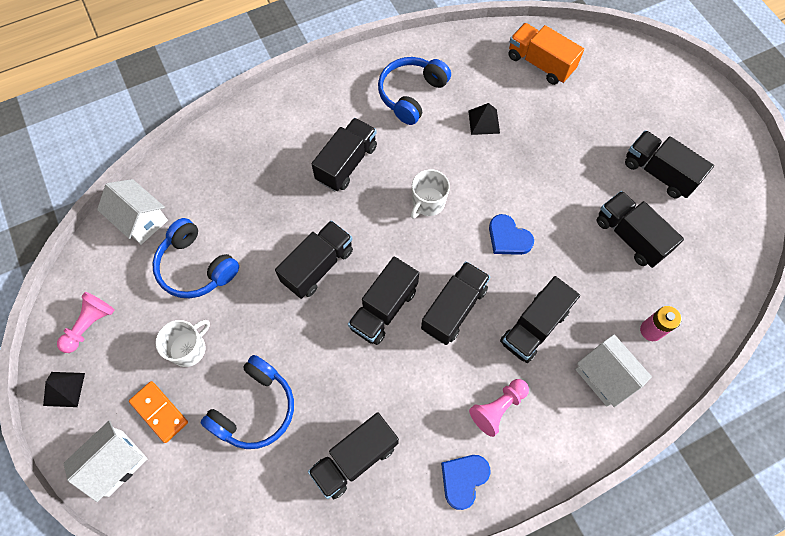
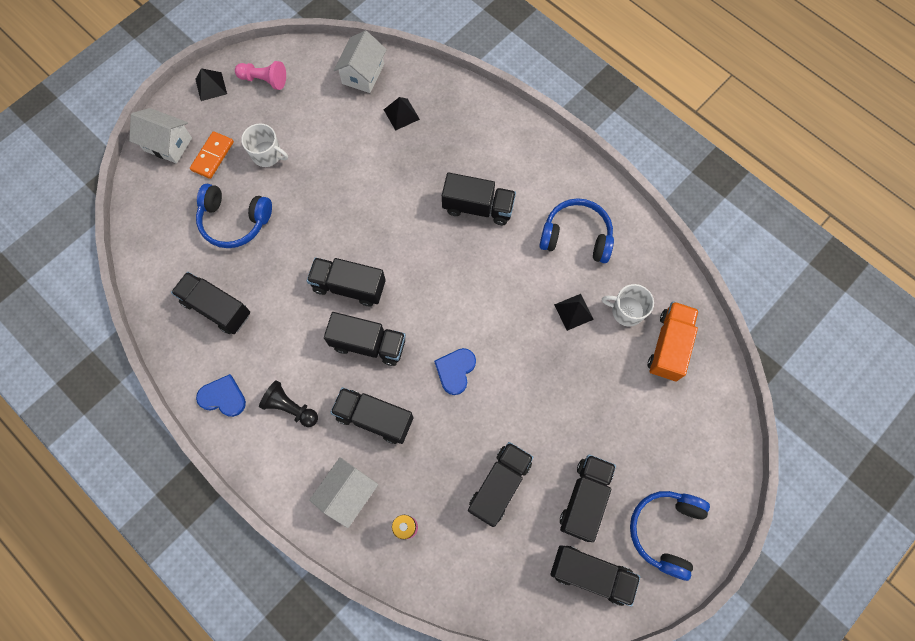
camera: 70 degrees right, 5 degrees up
(196, 267) = (337, 131): blue headphones -> blue headphones (665, 531)
(209, 198) = (401, 114): none -> black pyramid
(318, 266) = (369, 221): black truck -> black truck (590, 574)
(428, 203) = (464, 289): white mug -> white mug (626, 311)
(498, 408) = (290, 407): pink pawn -> black pawn

